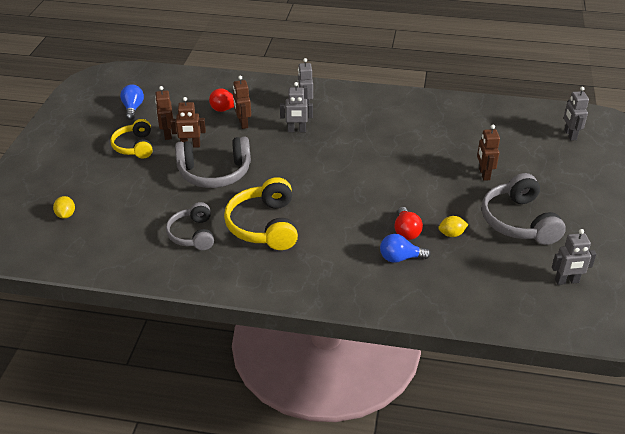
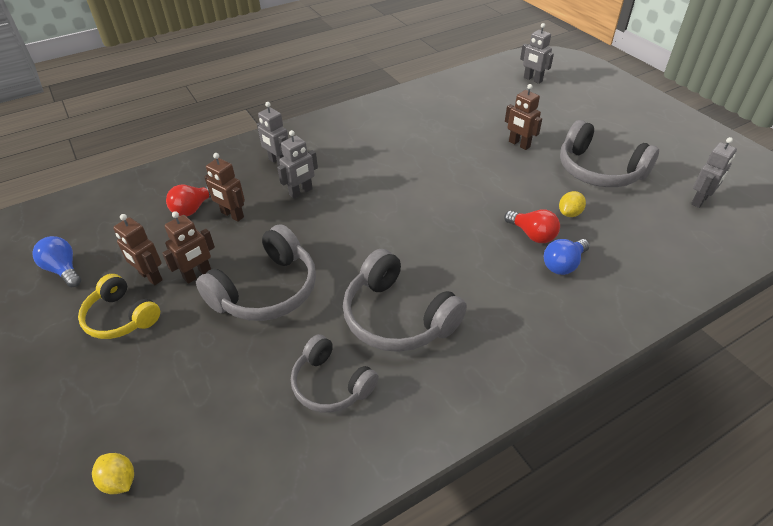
camera: 40 degrees left, 5 degrees up
(264, 225) = (397, 317): yellow headphones -> grey headphones

